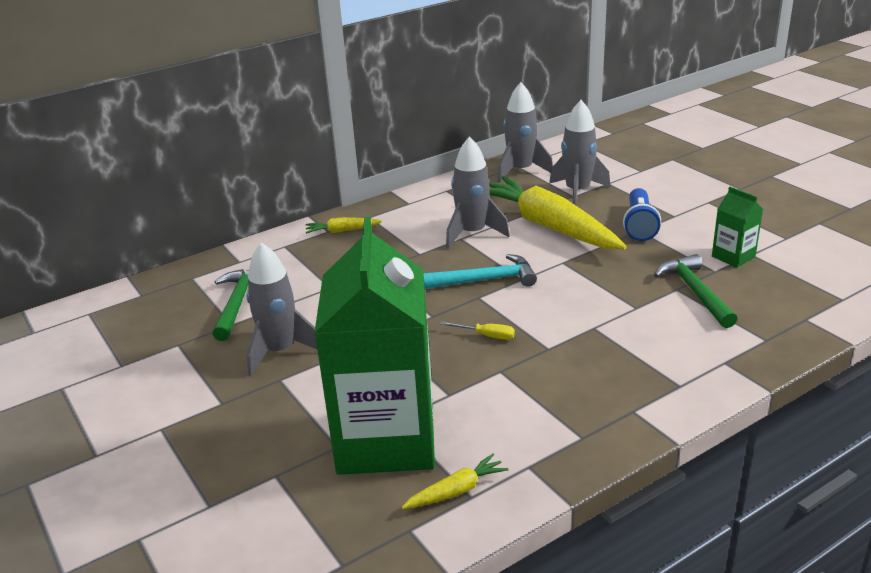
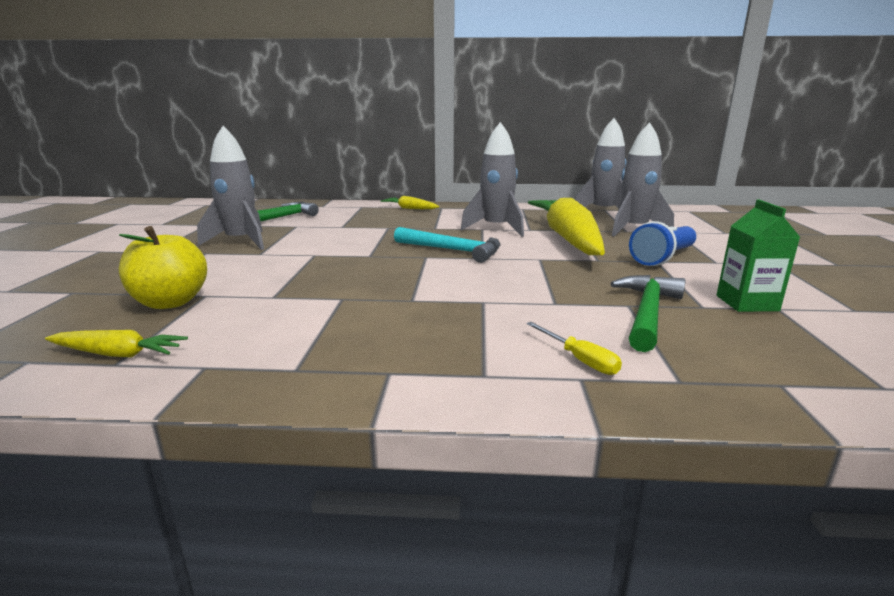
camera: 35 degrees right, 10 degrees down
(386, 439) = (170, 302): green carton -> yellow apple
(486, 336) = (381, 276): yellow screwdriver -> yellow screwdriver (579, 359)

